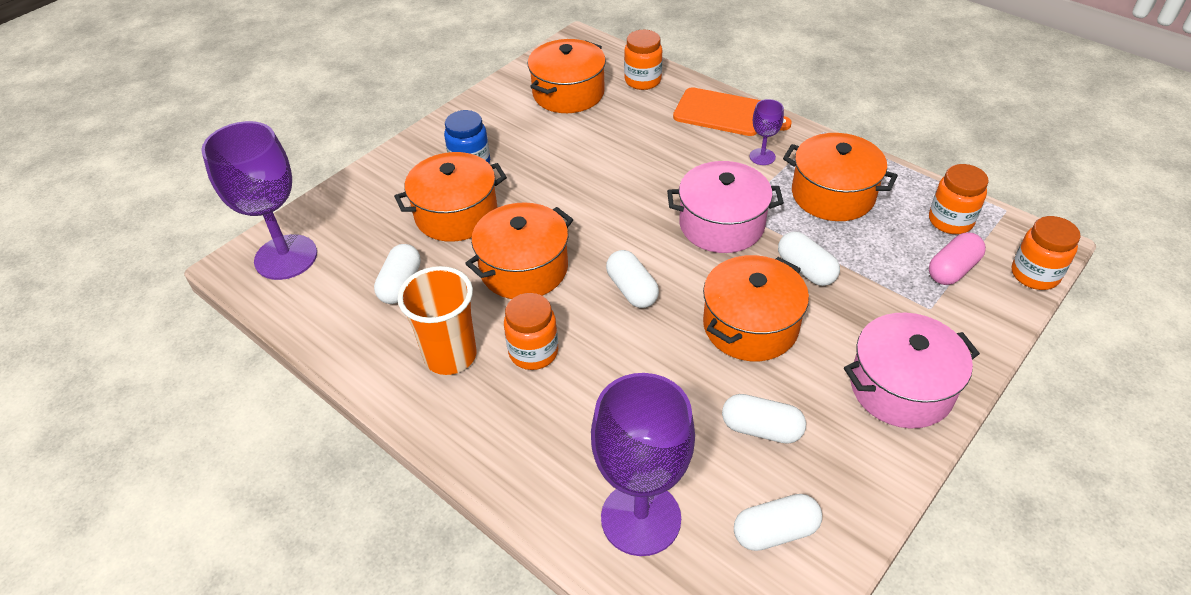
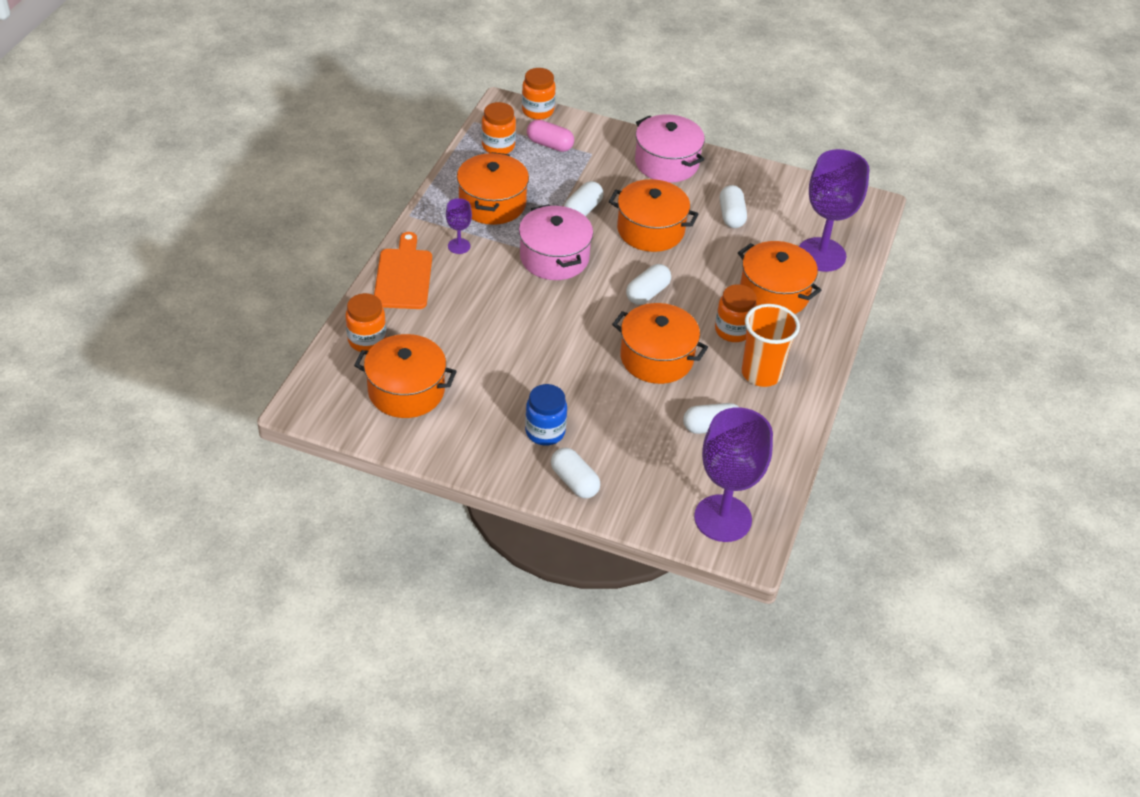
camera: 115 degrees left, 0 degrees up
(456, 214) = (615, 420): orange pot -> orange pot (774, 293)
(775, 531) = (795, 203): white capsule -> white capsule (574, 482)

